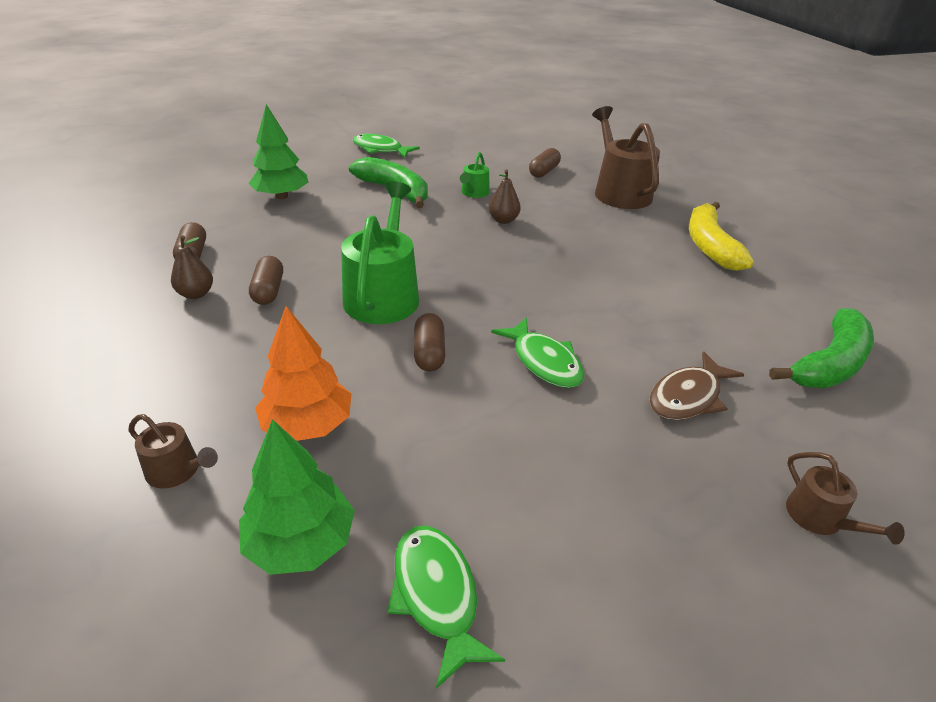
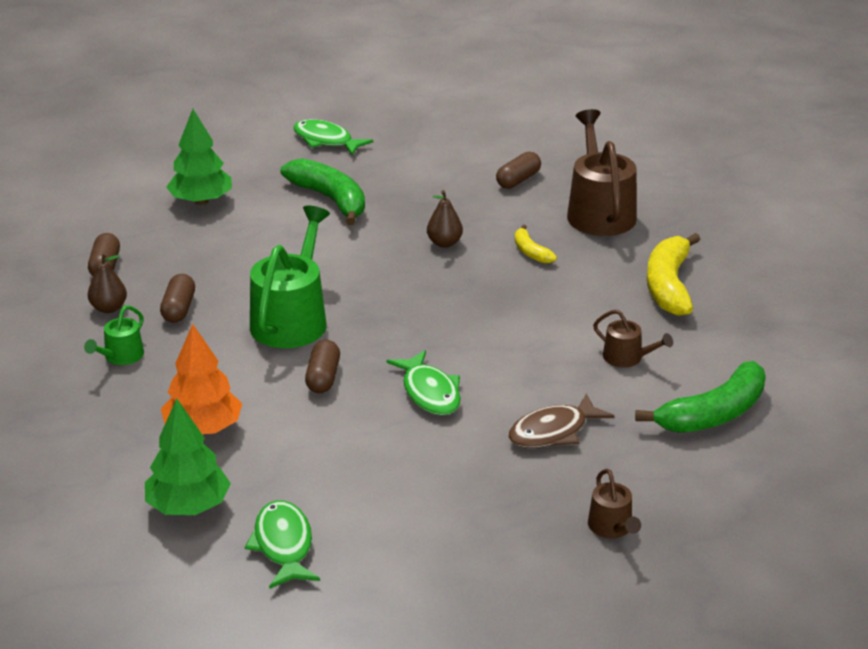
camera: 10 degrees right, 5 degrees down
(177, 471) = (95, 453): brown watering can -> brown watering can (627, 358)
(474, 193) = (422, 206): green watering can -> green watering can (121, 356)
(579, 224) = (530, 252): none -> yellow banana

